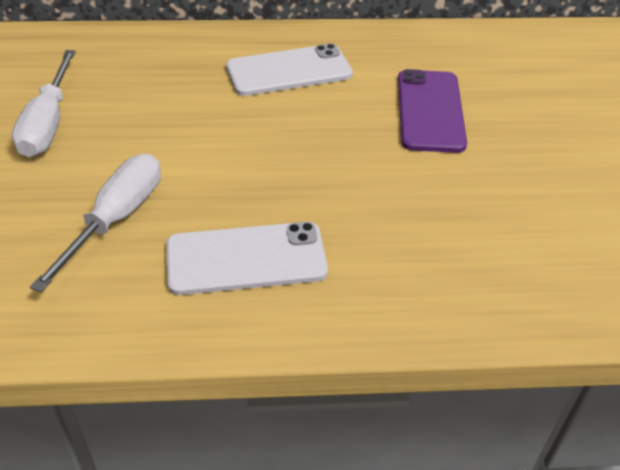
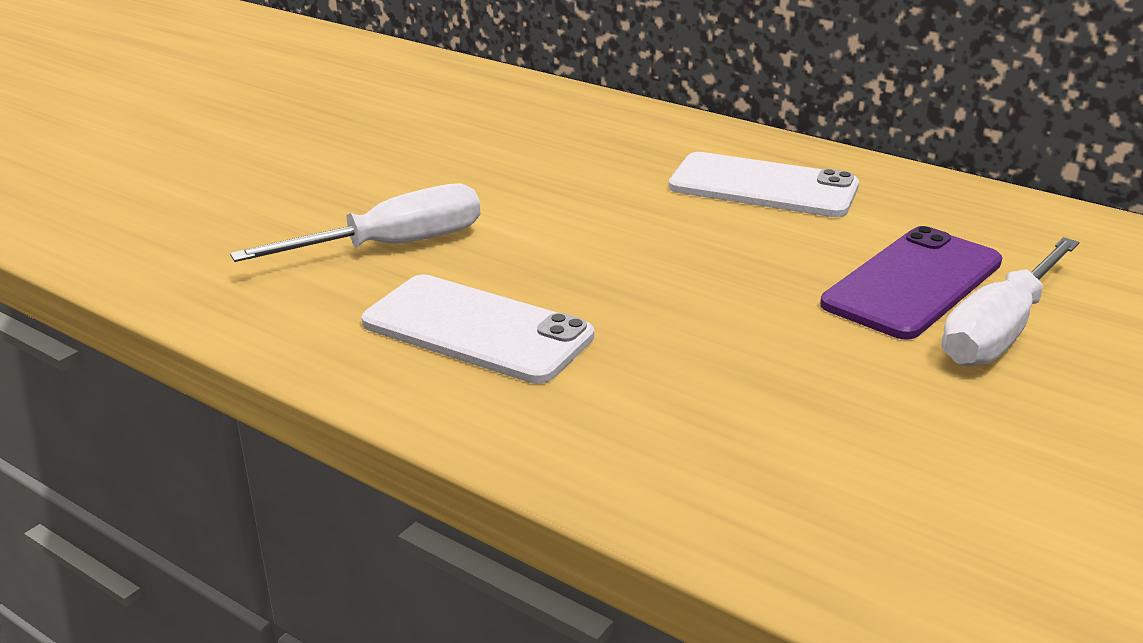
camera: 40 degrees right, 15 degrees down
(48, 124) = (432, 151): white screwdriver -> white screwdriver (999, 331)

